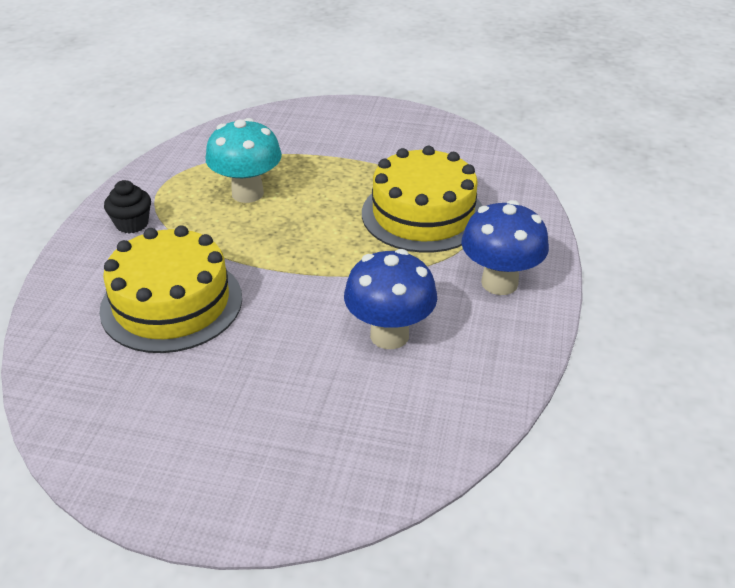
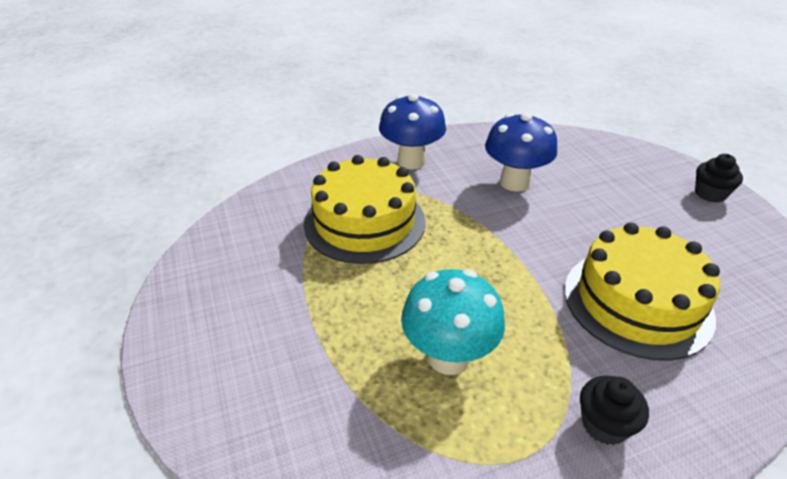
camera: 125 degrees left, 0 degrees up
(198, 492) = (710, 194): none -> black cupcake

